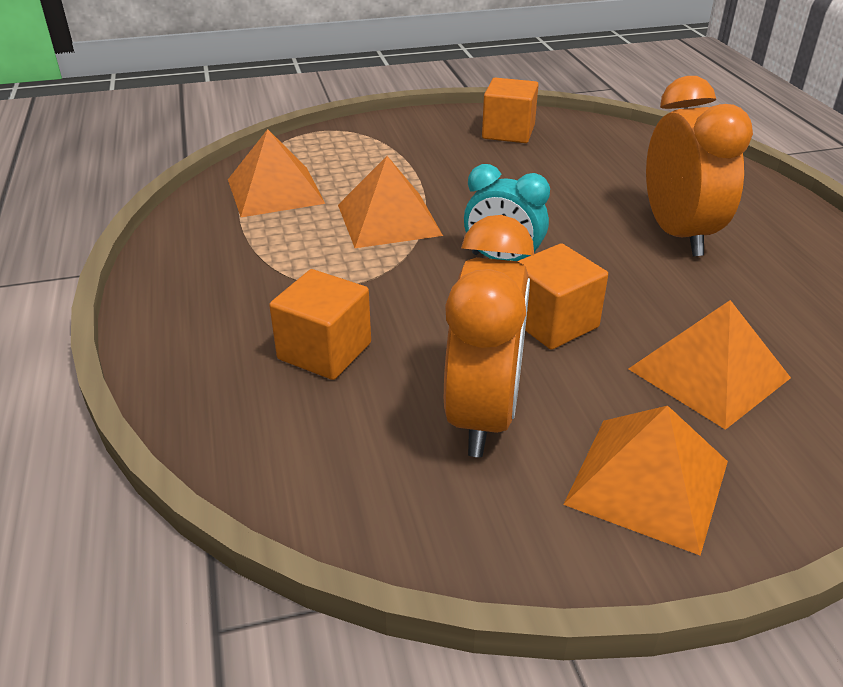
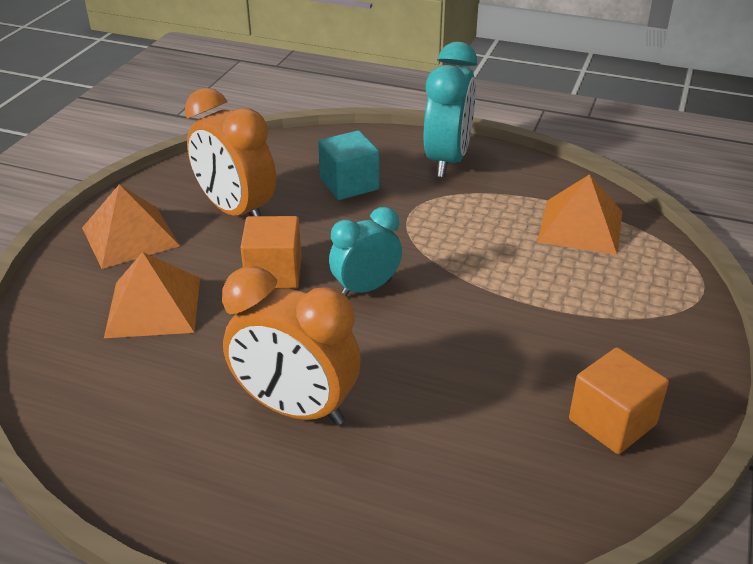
camera: 125 degrees right, 0 degrees up
(198, 300) = (447, 161): none -> turquoise clock
(324, 351) = (349, 184): orange cube -> turquoise cube
(389, 219) = (481, 261): orange pyramid -> none

